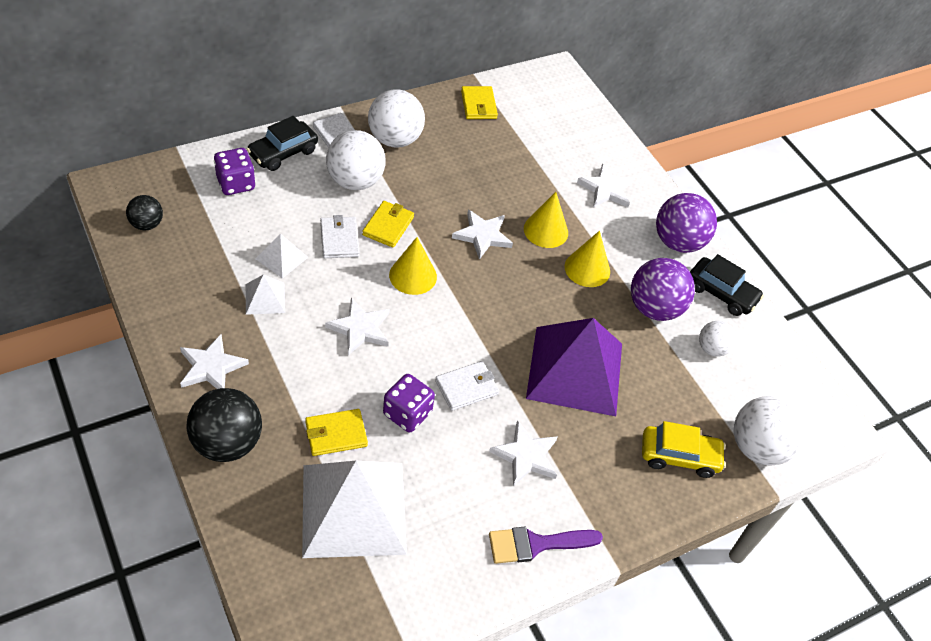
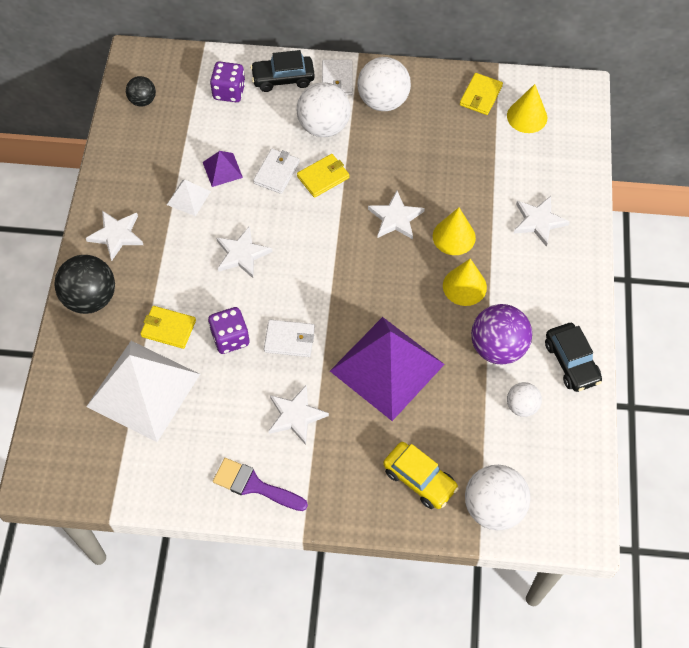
camera: 40 degrees right, 10 degrees up
(281, 258) = (222, 169): white pyramid -> purple pyramid
(413, 276) = (313, 228): yellow cone -> yellow cone (527, 116)
(678, 242) = (568, 298): purple ball -> none

